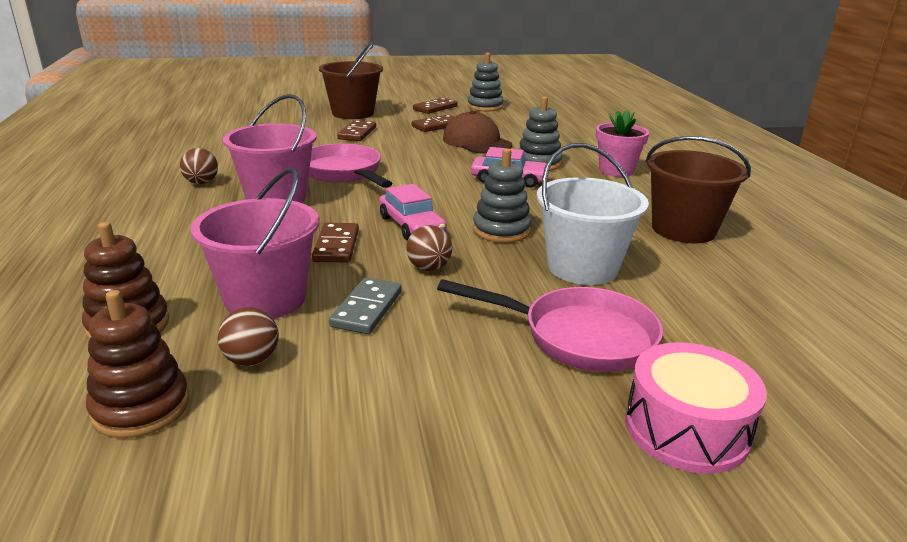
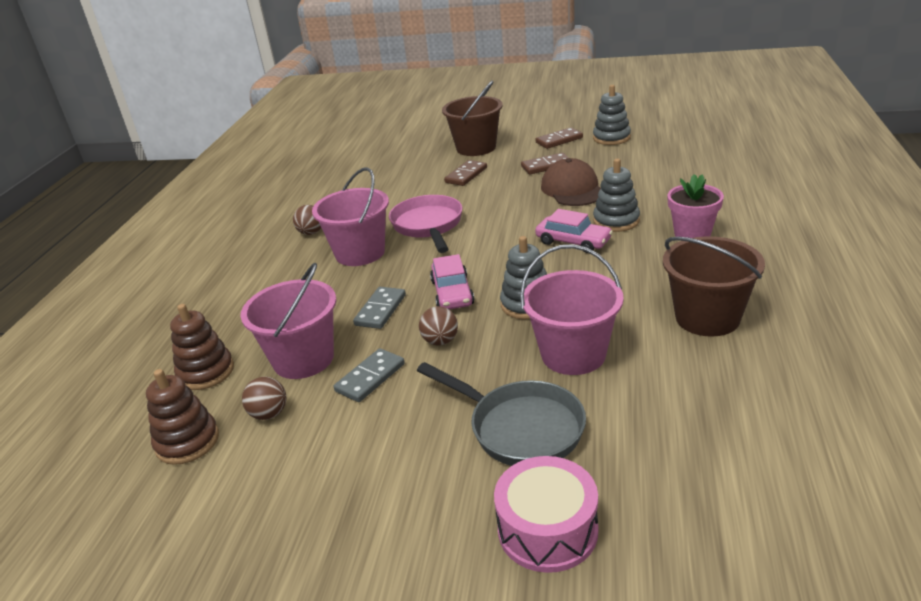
camera: 25 degrees right, 5 degrees up
(336, 246) = (380, 310): brown domino -> grey domino
(578, 336) = (520, 428): pink pan -> grey pan
(582, 267) = (573, 354): white bucket -> pink bucket

